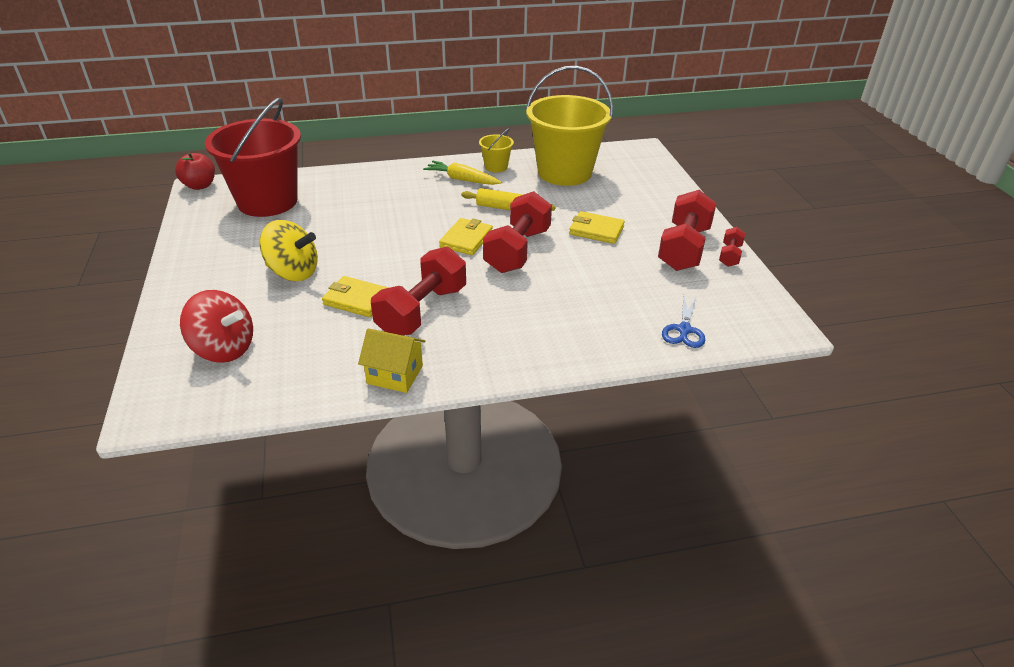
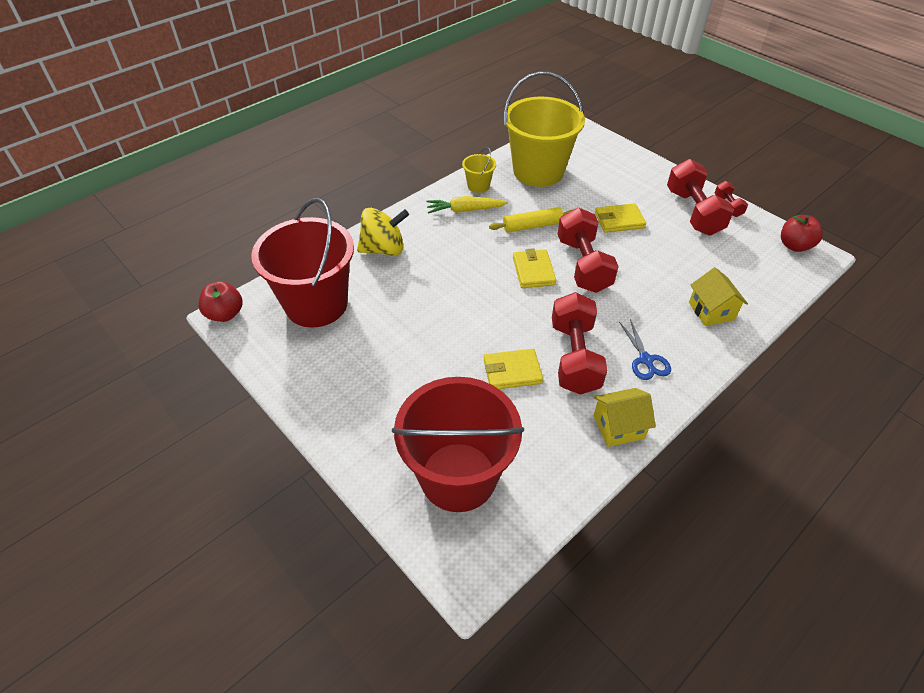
camera: 30 degrees left, 10 degrees up
(224, 349) = (458, 476): red spinning top -> red bucket
(293, 272) = (428, 370): yellow spinning top -> yellow spinning top (384, 249)
(600, 328) = (711, 311): none -> yellow house
(684, 330) = (763, 286): blue scissors -> blue scissors (645, 360)
(766, 311) = (794, 246): none -> red apple

